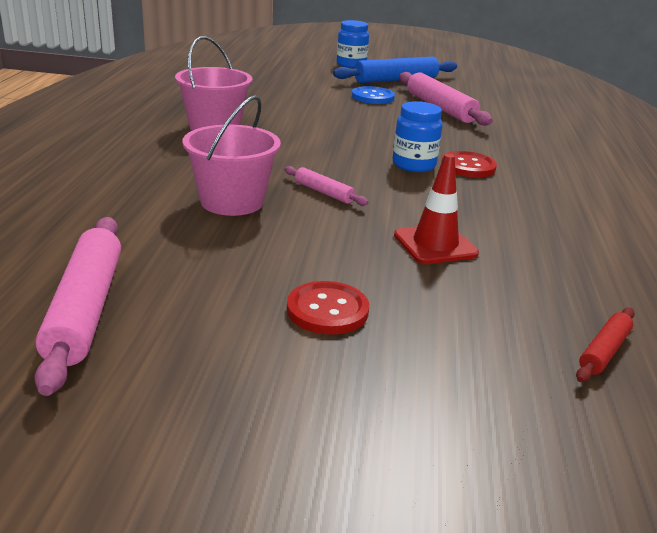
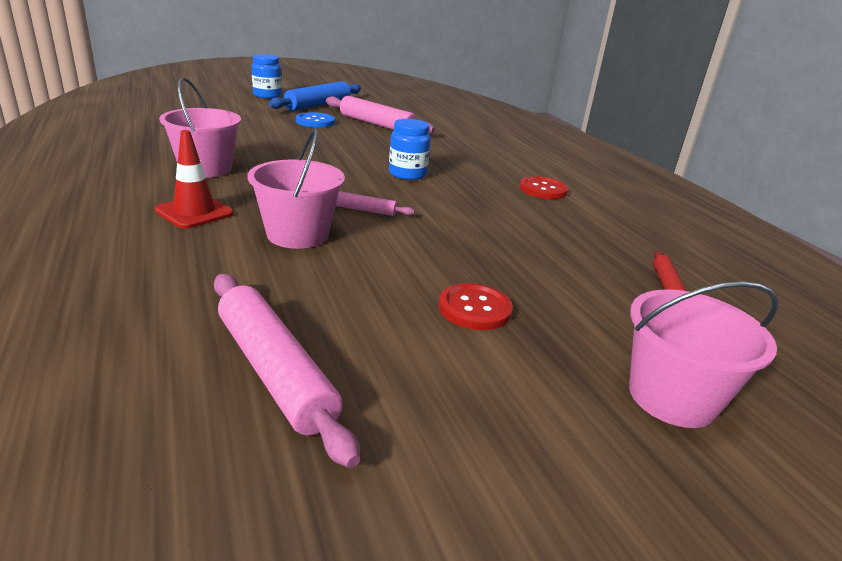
camera: 30 degrees left, 0 degrees up
(435, 245) = (490, 235): red traffic cone -> red traffic cone (194, 212)
(448, 461) = (672, 397): none -> pink bucket
(468, 166) = (446, 168): red button -> red button (543, 190)

